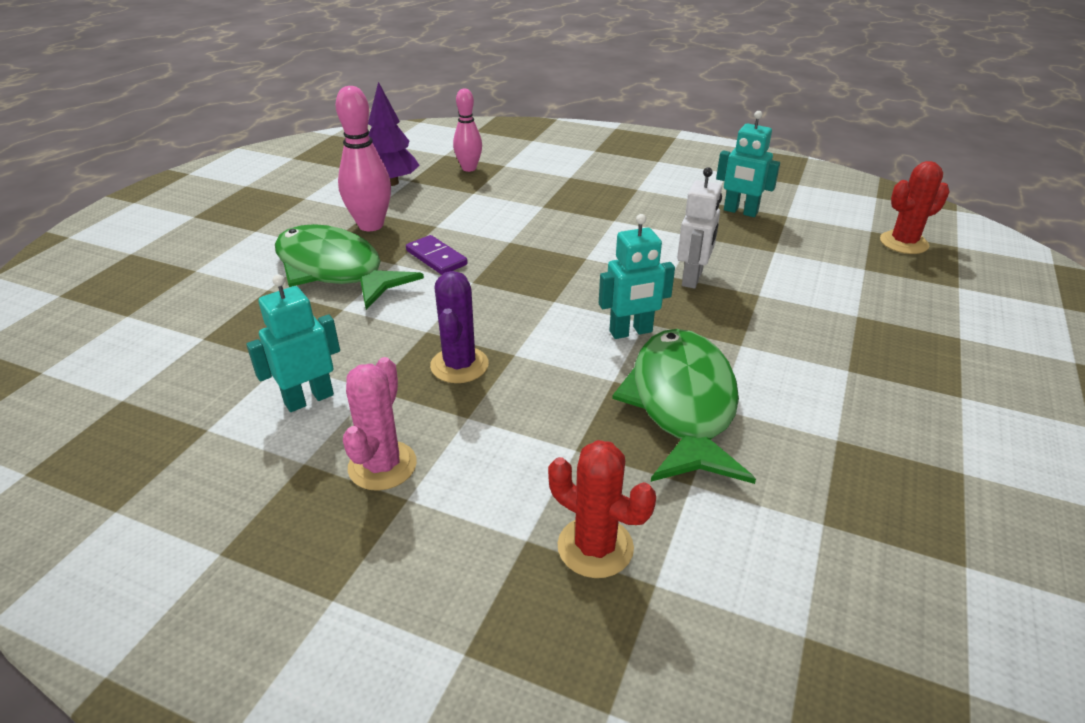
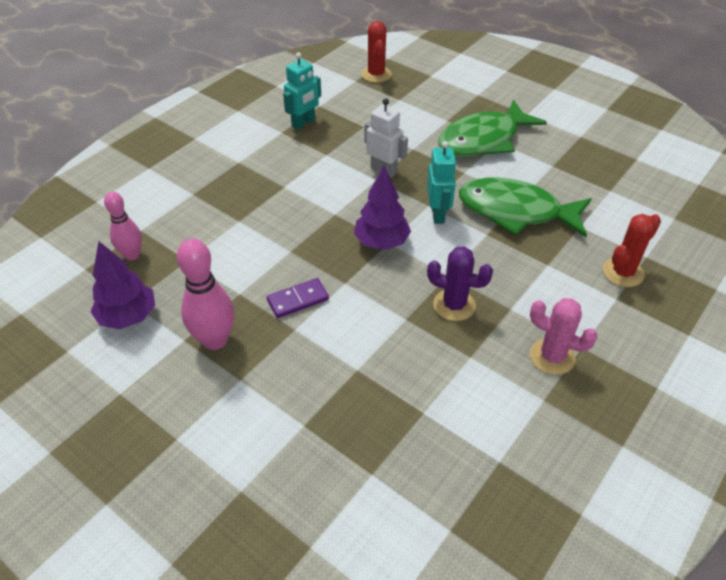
camera: 75 degrees left, 10 degrees up
(309, 399) = (475, 395): turquoise robot -> none
(335, 270) = (290, 372): green fish -> green fish (483, 140)
(552, 296) = (381, 242): none -> purple tree

